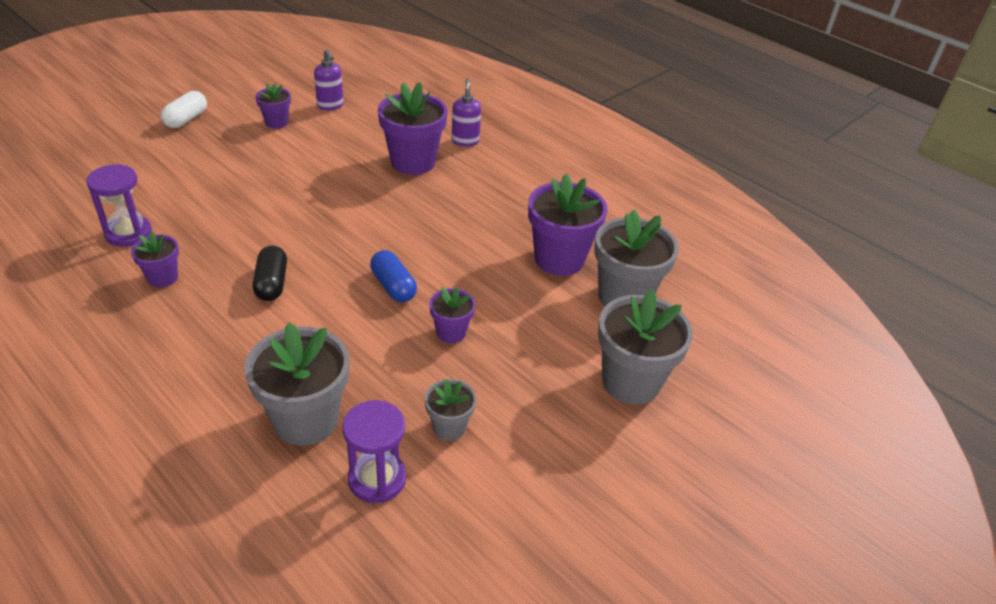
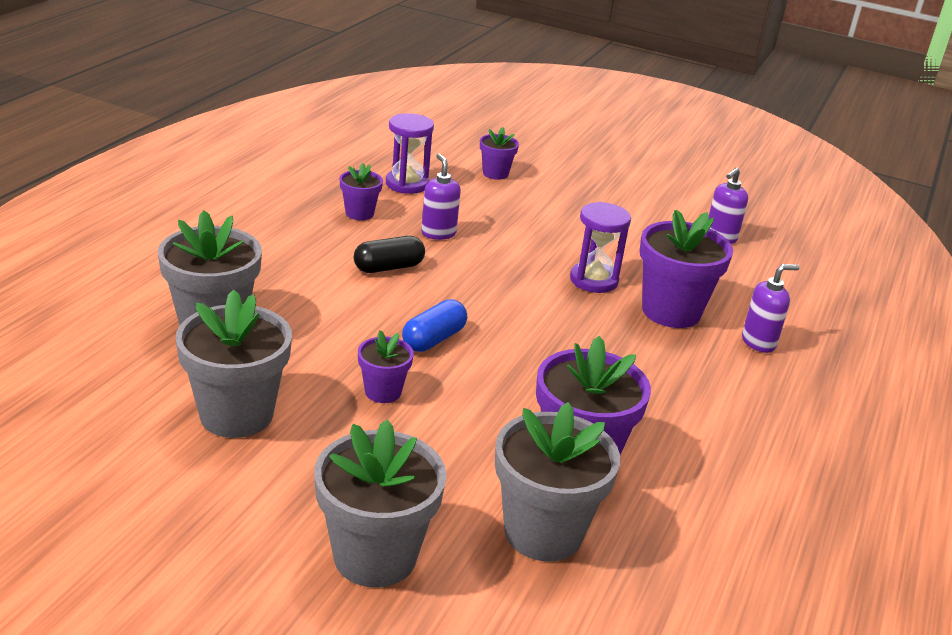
camera: 70 degrees right, 10 degrees down
(186, 119) = (601, 168): white capsule -> none
(233, 239) = (438, 233): none -> purple soap dispenser
(276, 122) = (650, 213): purple flower pot -> purple flower pot (495, 173)
(377, 479) = (151, 381): purple hourglass -> purple hourglass (594, 280)
(449, 427) = (236, 415): grey flower pot -> grey flower pot, size x1.89

